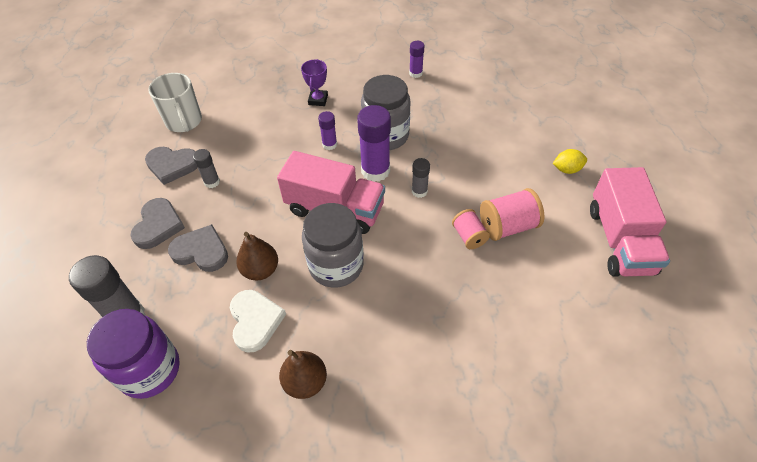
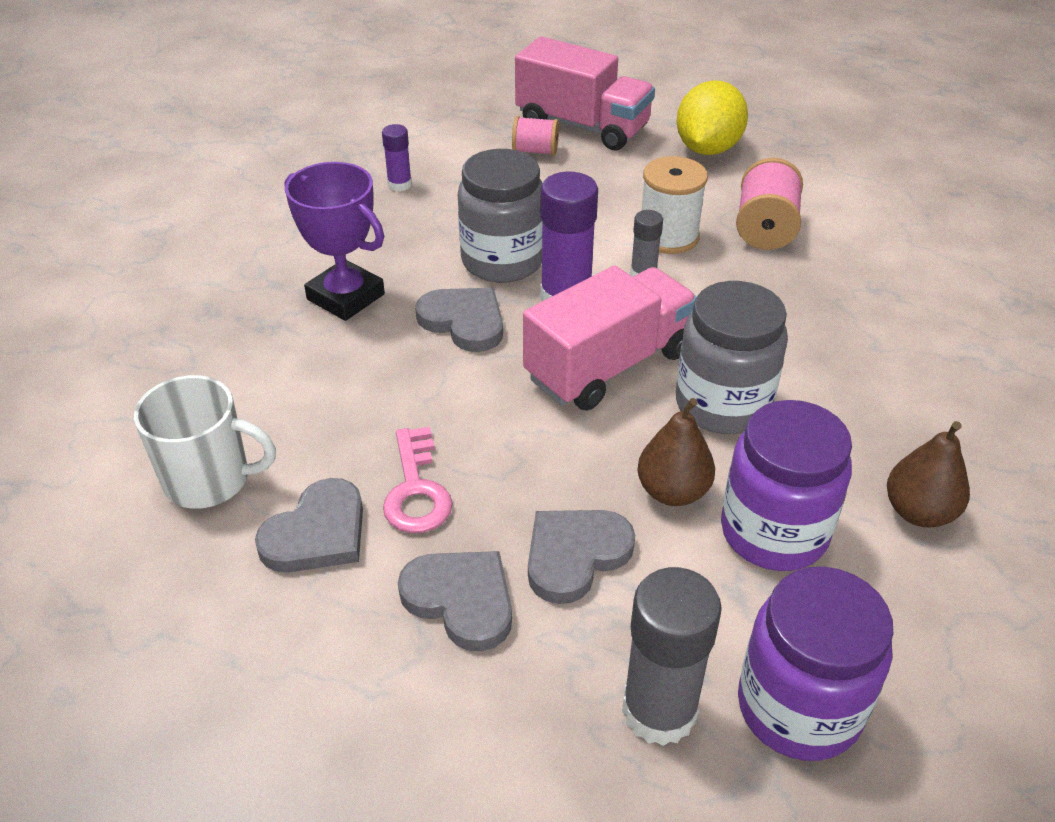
camera: 60 degrees left, 10 degrees down
(212, 182) = (416, 490): grey glue stick -> pink key
(255, 321) = (774, 532): white heart -> purple jar
(318, 100) = (346, 297): purple trophy -> purple trophy, size x1.67
(329, 144) = (464, 322): purple glue stick -> grey heart
(461, 187) = (668, 236): none -> white spool
(469, 236) = (759, 265): pink spool -> pink spool (535, 151)
(567, 169) = (707, 149): yellow lemon -> yellow lemon, size x1.92
(619, 240) = (845, 164): pink truck -> pink truck (582, 126)

